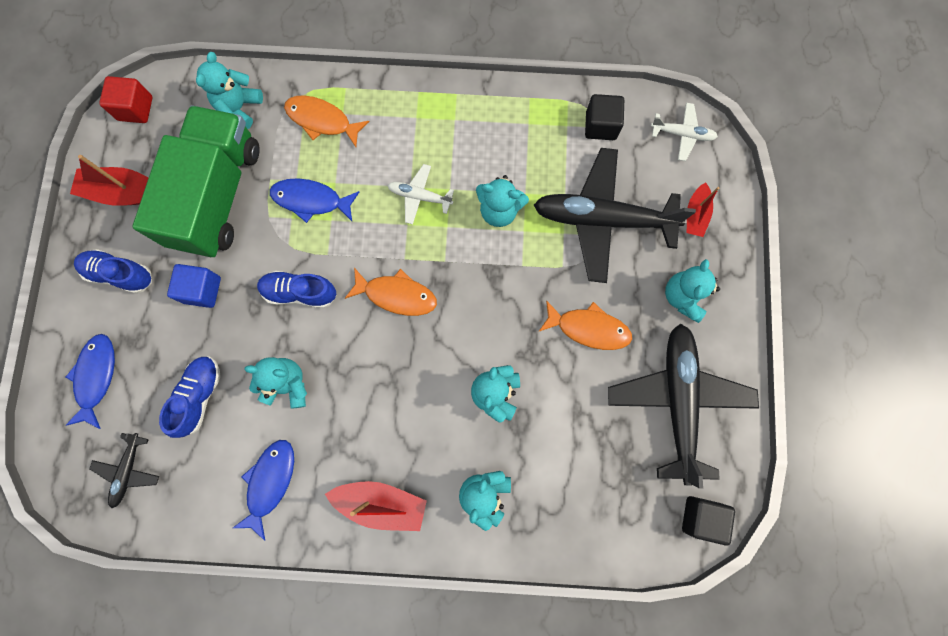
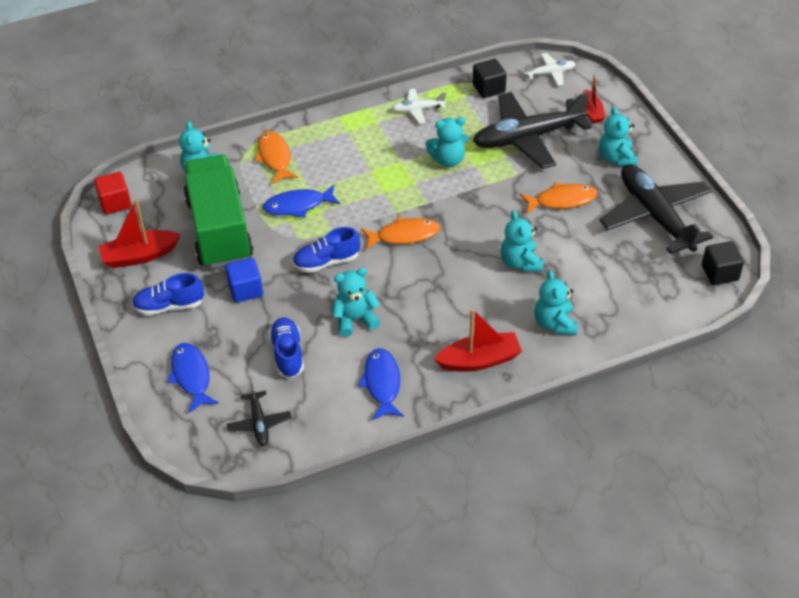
camera: 25 degrees left, 30 degrees down
(322, 121) = (275, 157): orange fish -> orange fish turned 75 degrees clockwise
(419, 196) = (382, 173): white plane -> white plane (417, 110)

